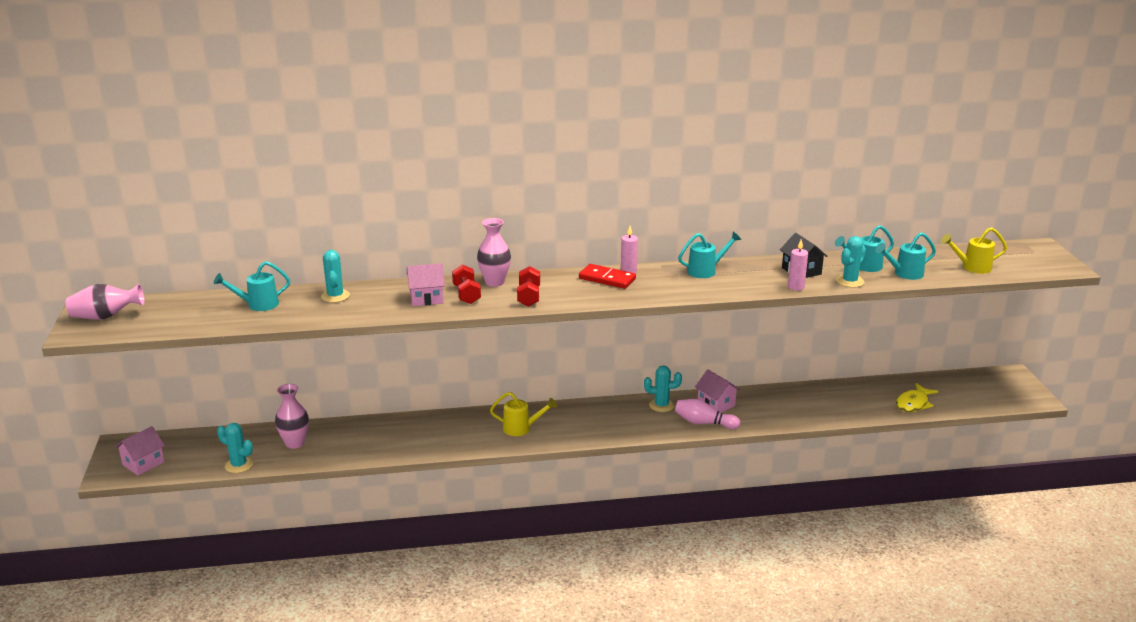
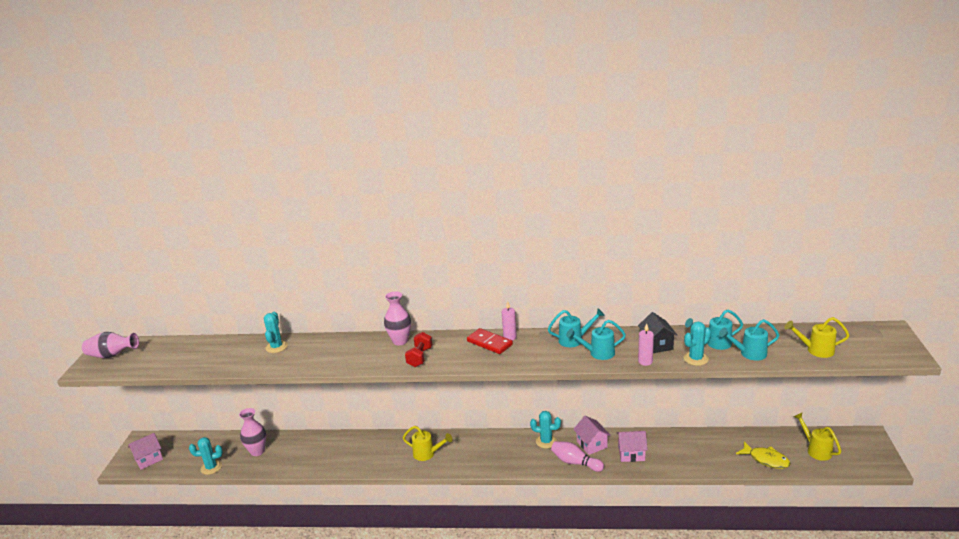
camera: 15 degrees right, 0 degrees up
(239, 465) = (211, 467): turquoise cactus -> turquoise cactus turned 45 degrees counterclockwise
(258, 305) = (218, 351): turquoise watering can -> turquoise watering can (598, 353)
(426, 298) = (342, 353): pink house -> pink house (631, 454)
(466, 295) = (373, 352): red dumbbell -> none
(913, 403) = (766, 459): yellow fish -> yellow fish turned 105 degrees counterclockwise
(962, 391) = (816, 450): none -> yellow watering can

